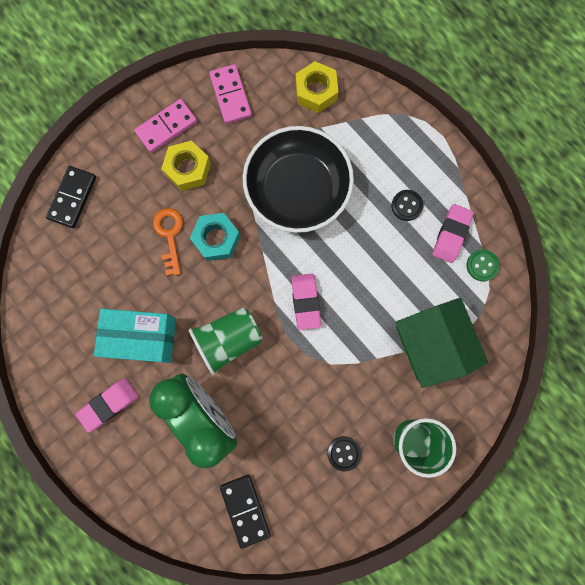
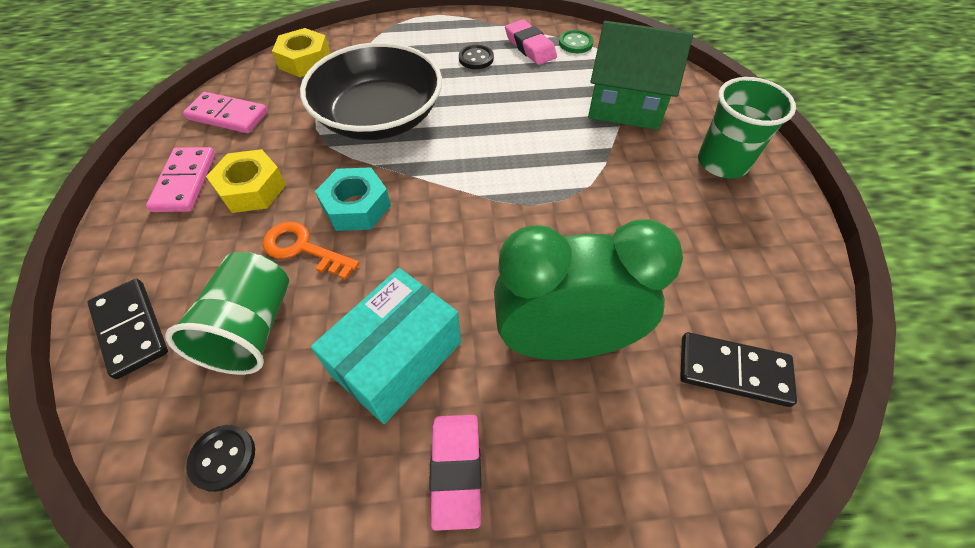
camera: 55 degrees left, 25 degrees down
(228, 340) = (485, 261): green cup -> green cup (252, 329)
(305, 302) = (502, 169): pink eraser -> none
(343, 453) = (706, 225): black button -> black button (223, 458)

